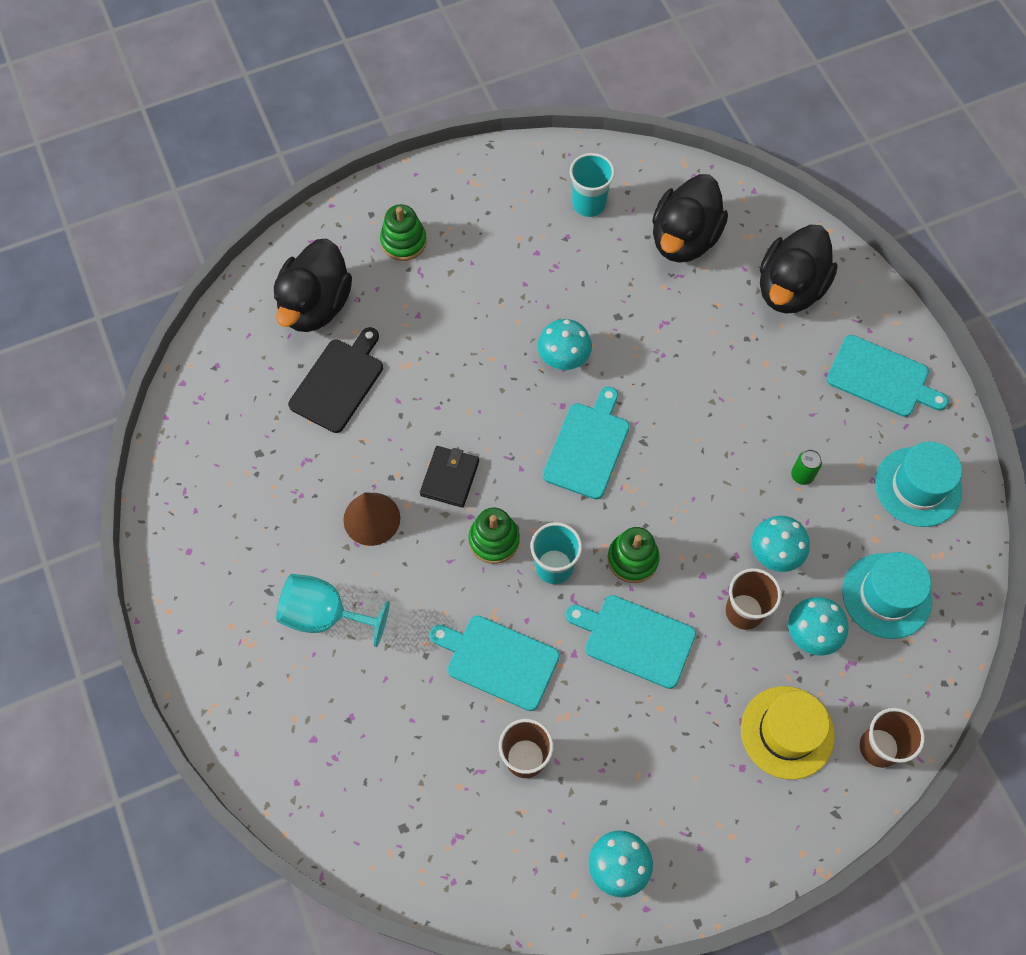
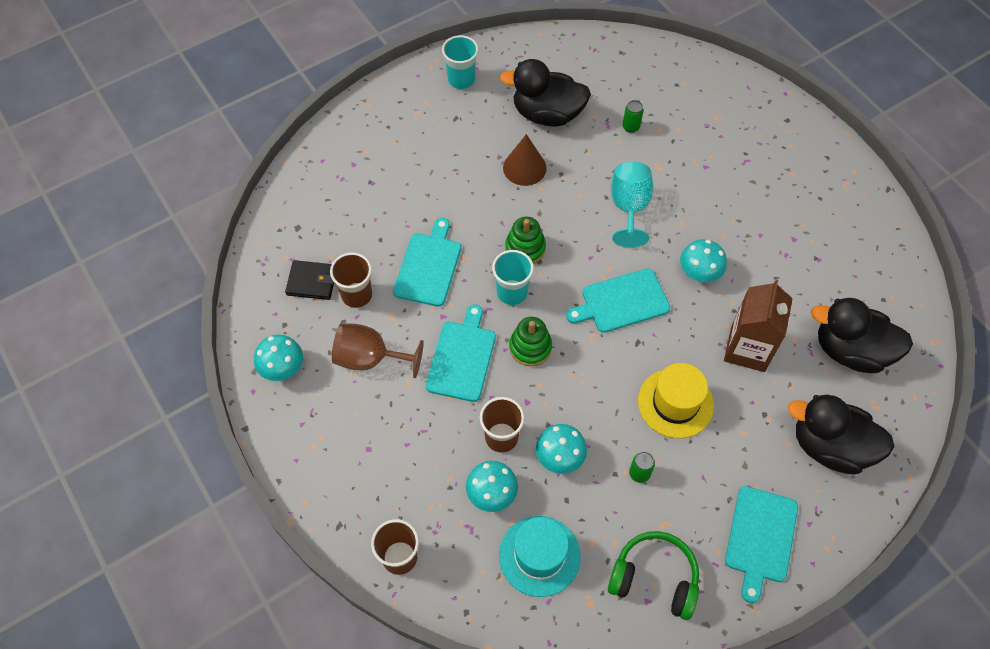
camera: 80 degrees right, 5 degrees down
(315, 305) = (692, 100): black duck -> black duck (547, 114)
(324, 615) = (444, 153): turquoise goblet -> turquoise goblet (629, 208)
(338, 382) = (631, 127): black cutting board -> green can
(403, 241) = (769, 145): green stacking toy -> none
(450, 478) = (570, 211): black wallet -> black wallet (312, 282)
(588, 447) = (622, 302): turquoise cutting board -> turquoise cutting board turned 150 degrees clockwise
(589, 204) = (858, 271): turquoise cup -> turquoise cup (461, 79)
(620, 752) = (370, 358): none -> brown goblet
(668, 334) = (747, 349): none -> brown carton
(787, 732) = (402, 481): yellow hat -> yellow hat (675, 403)
(918, 487) = (654, 578): turquoise hat -> green headphones

